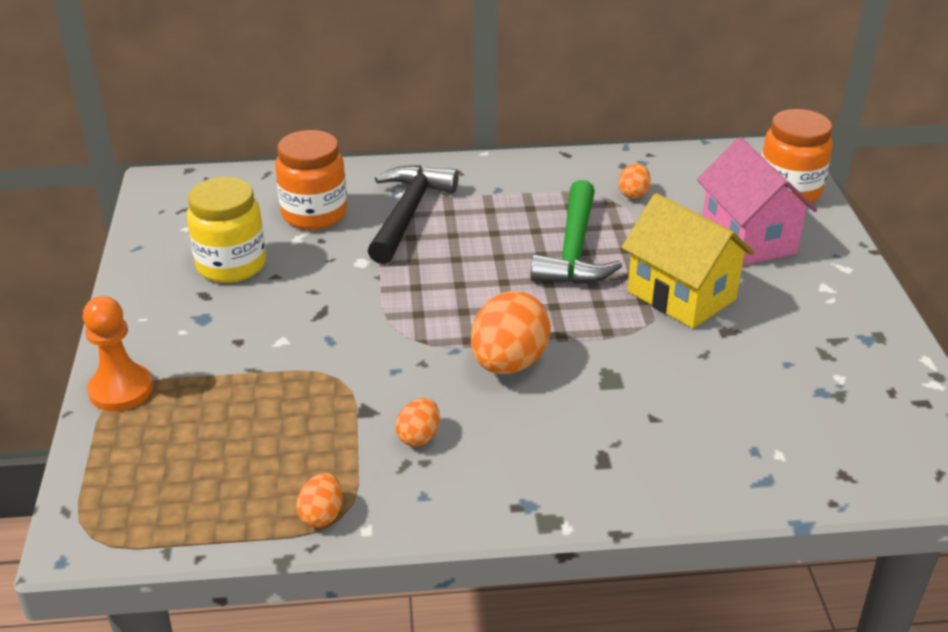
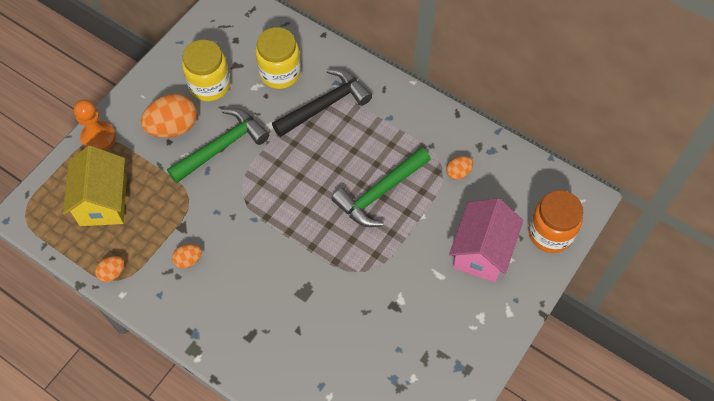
camera: 40 degrees right, 25 degrees up
(314, 214) = (280, 73): orange jar -> yellow jar
(322, 309) = (222, 147): none -> green hammer
(508, 363) = (269, 246): orange egg -> orange egg (173, 127)
(681, 295) = (398, 265): yellow house -> yellow house (103, 201)

